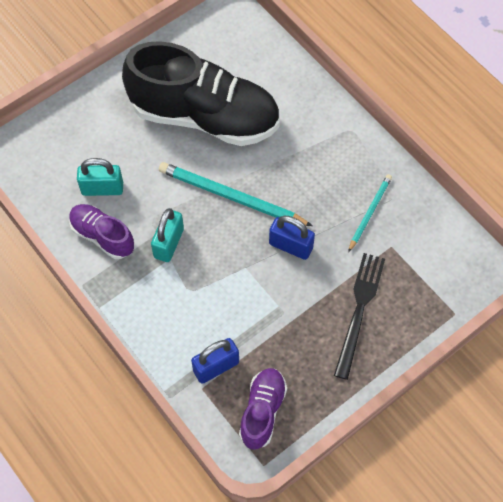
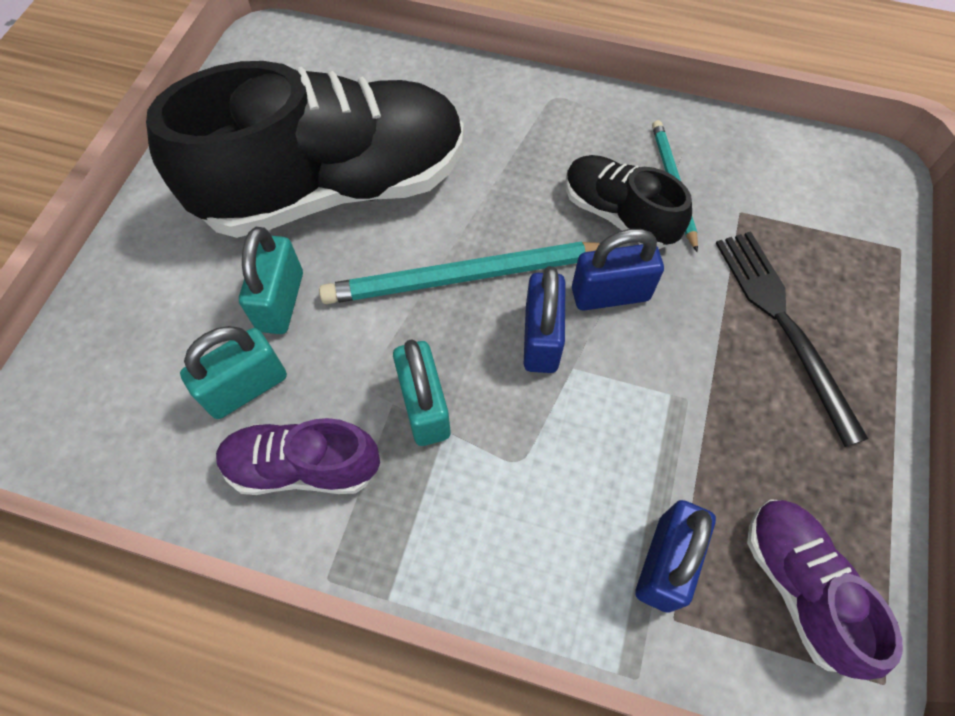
camera: 35 degrees left, 0 degrees up
(142, 158) = (281, 301): none -> turquoise padlock
(242, 246) = (541, 338): none -> blue padlock
(328, 211) = (618, 215): none -> black shoe

